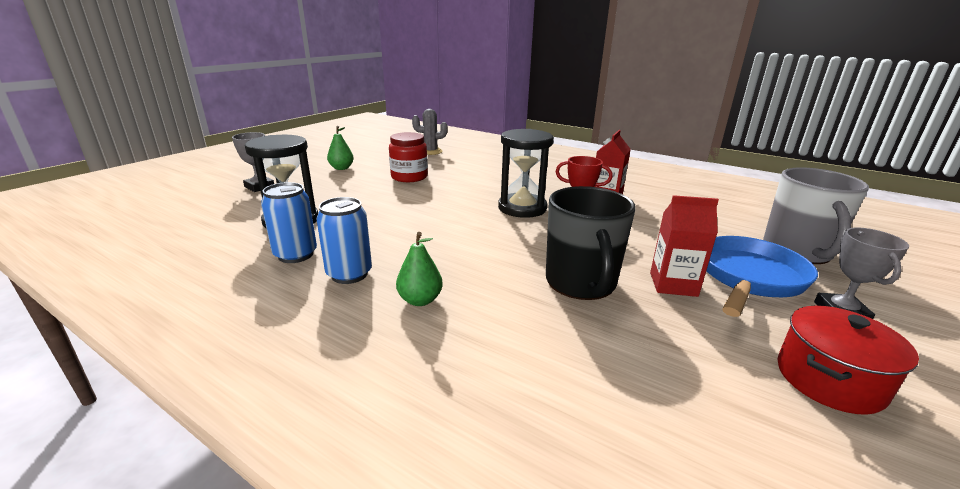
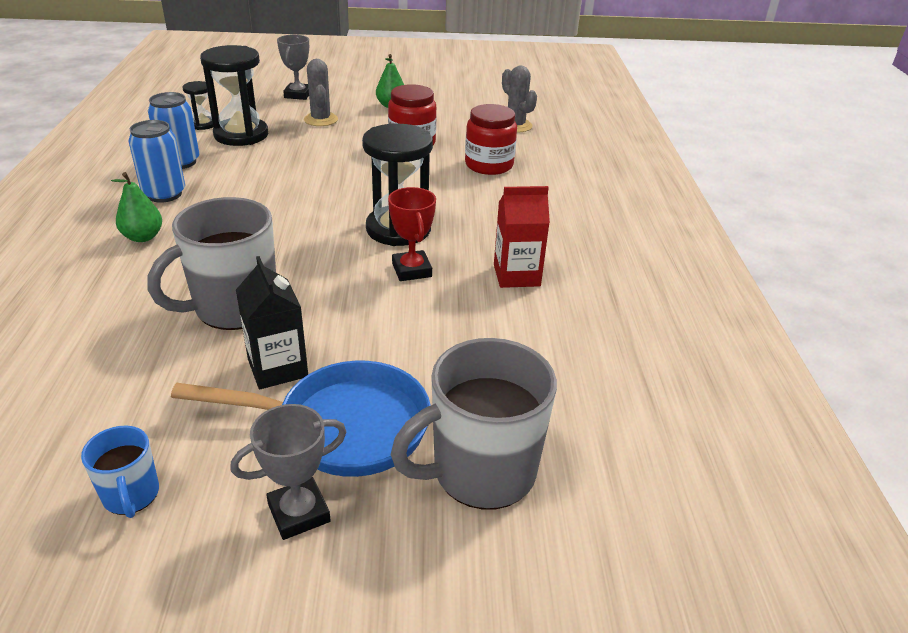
camera: 55 degrees right, 10 degrees up
(237, 230) = (203, 124): none -> black hourglass
(321, 190) = (321, 120): none -> grey cactus
(470, 169) = (489, 165): none -> red jar
(581, 283) = (234, 308): black mug -> grey mug
(673, 284) = (277, 368): red carton -> black carton
(829, 380) = (131, 496): red pot -> blue mug

